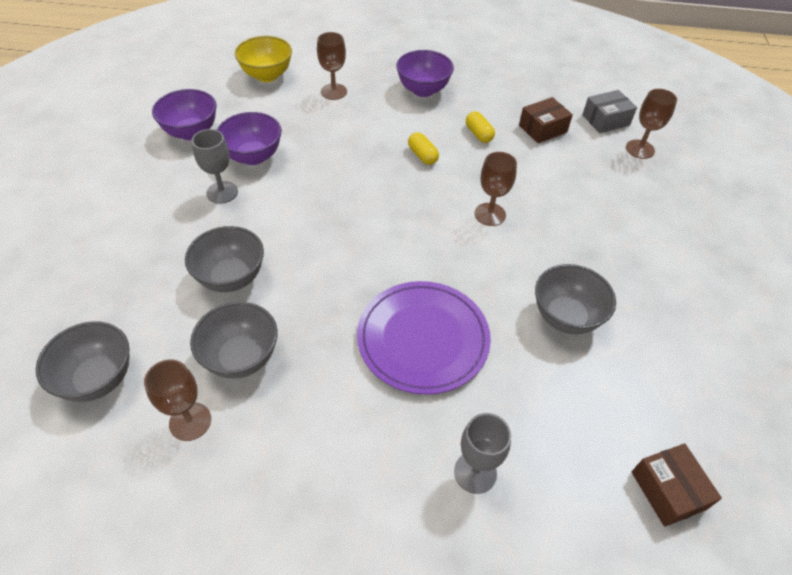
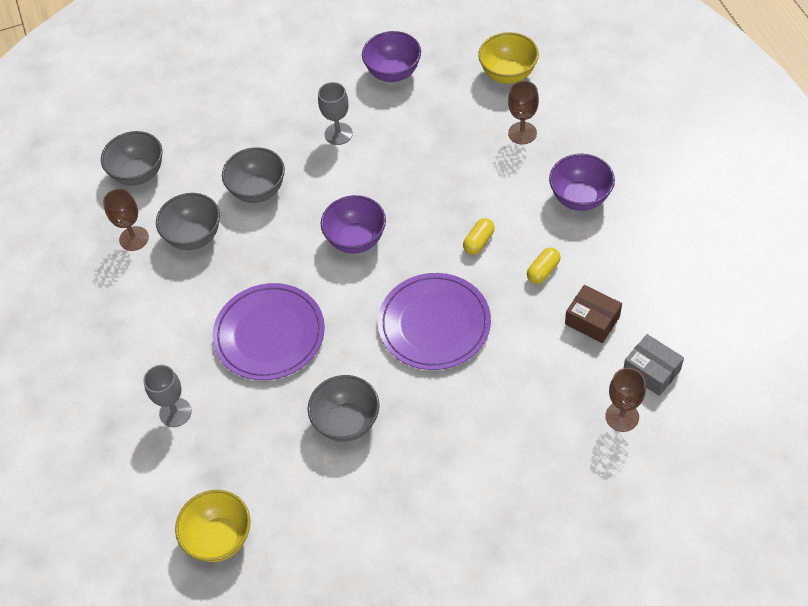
camera: 70 degrees right, 5 degrees up
(253, 156) = (393, 128): purple bowl -> purple bowl (356, 239)
(490, 214) = (434, 324): brown goblet -> purple plate
(668, 490) = (219, 538): brown box -> yellow bowl

